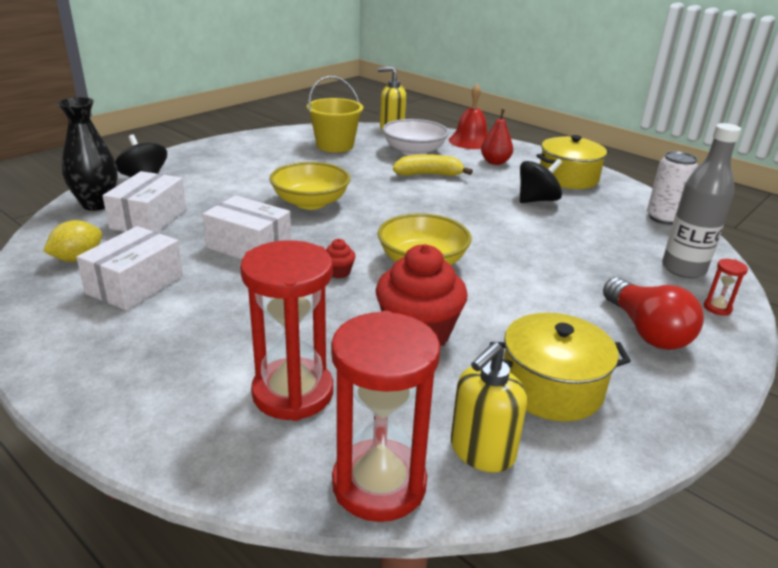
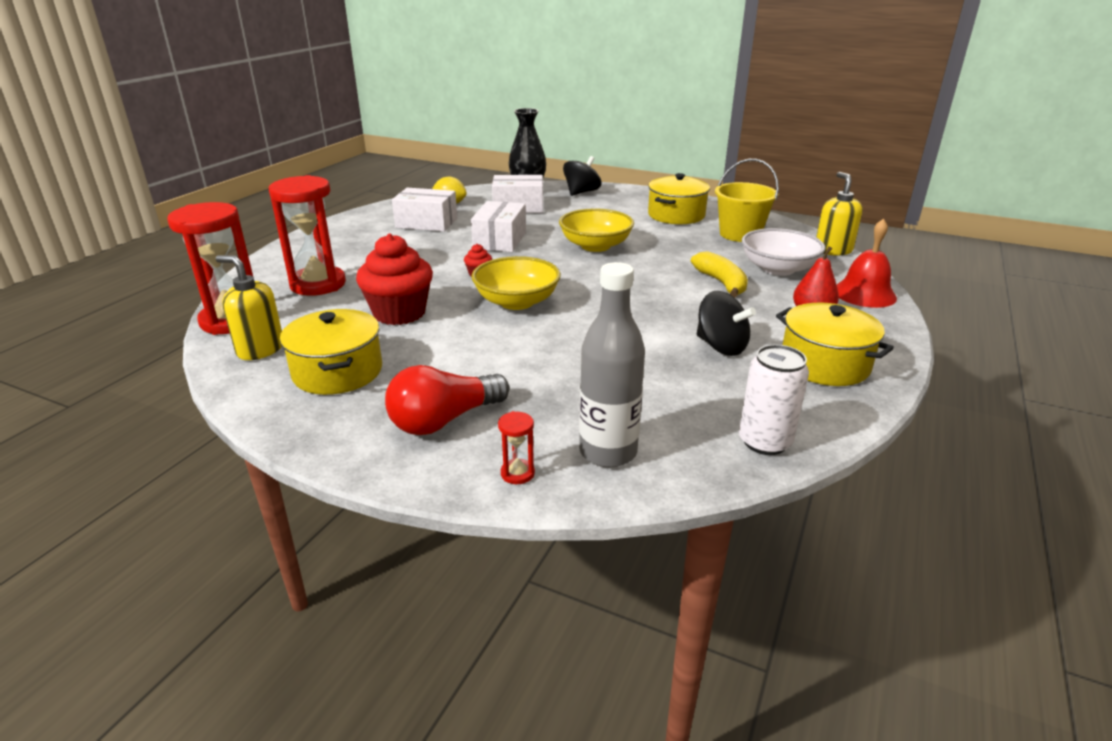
camera: 75 degrees right, 0 degrees up
(266, 155) = (676, 215): none -> yellow pot

